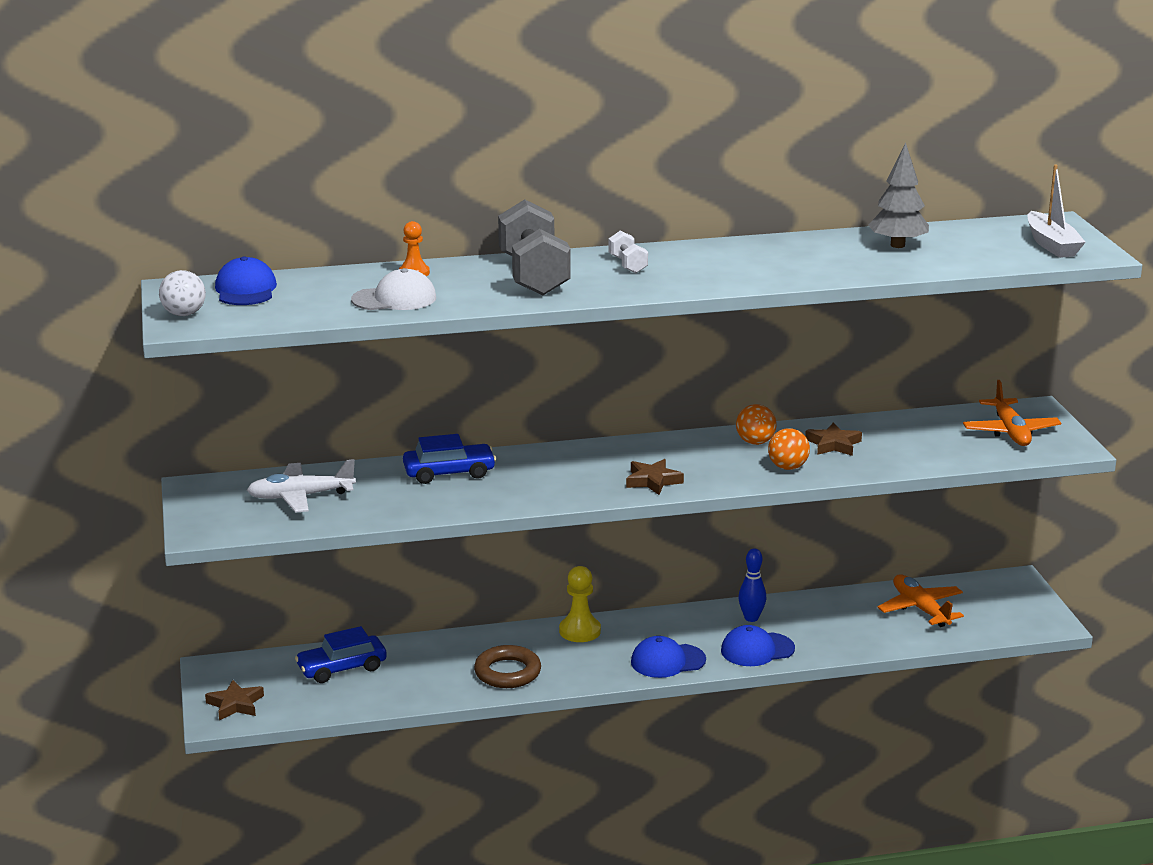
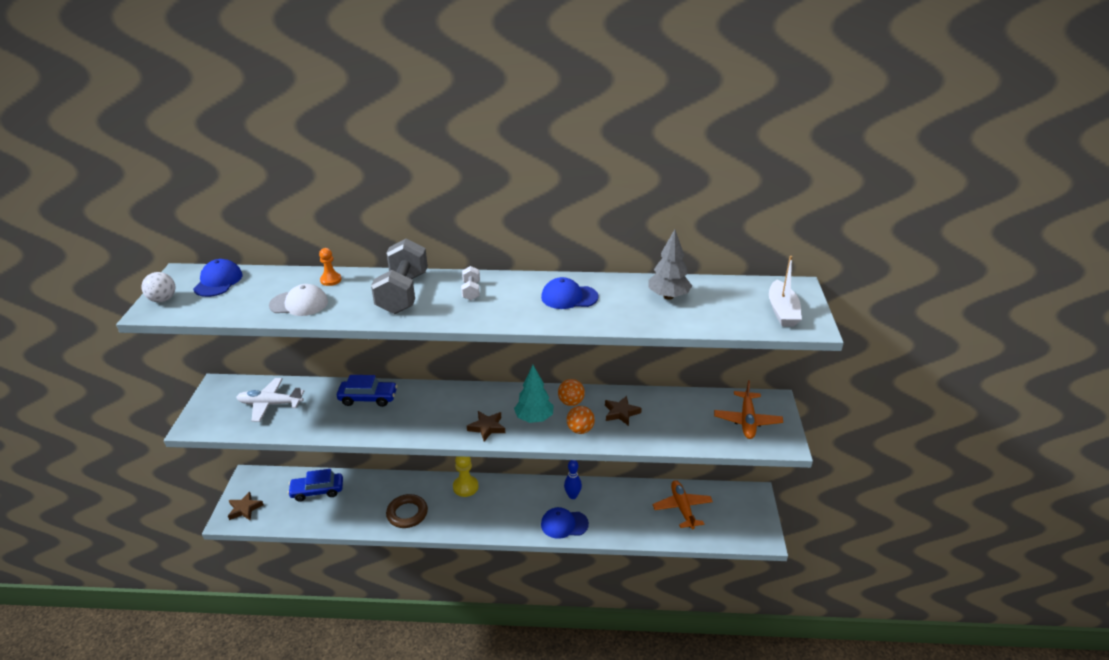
camera: 15 degrees right, 10 degrees up
(667, 661) = (505, 523): blue cap -> blue cap (569, 297)
(714, 464) = (534, 418): none -> turquoise tree

